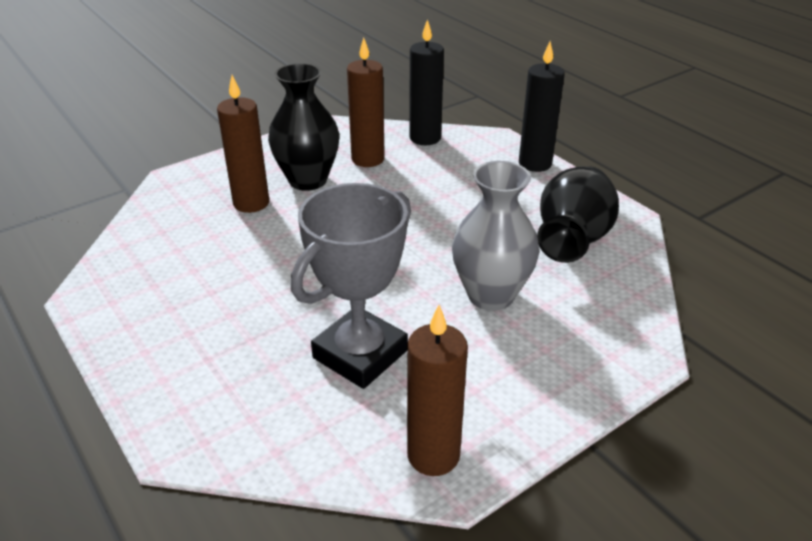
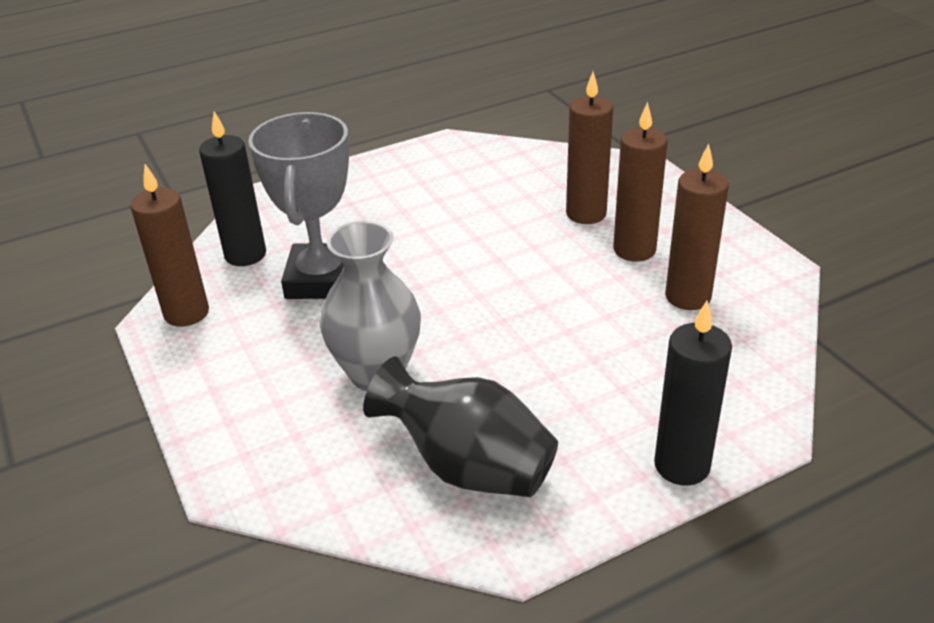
camera: 100 degrees right, 0 degrees up
(308, 180) = (634, 250): black vase -> brown candle
(360, 354) = (322, 279): grey trophy -> grey trophy turned 45 degrees clockwise
(425, 138) = (755, 353): black candle -> black candle (245, 255)

